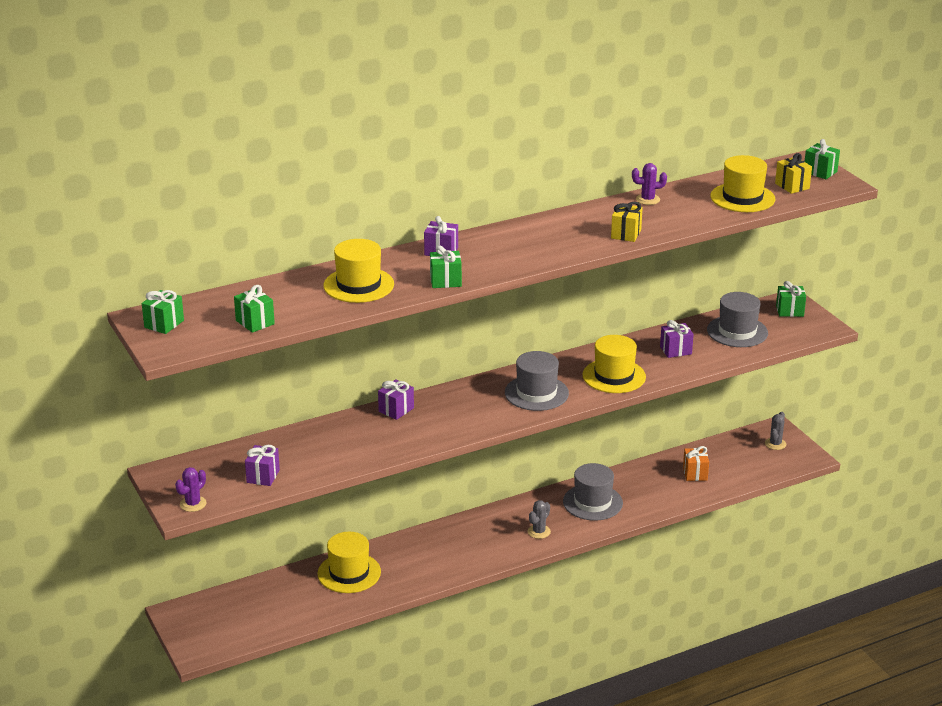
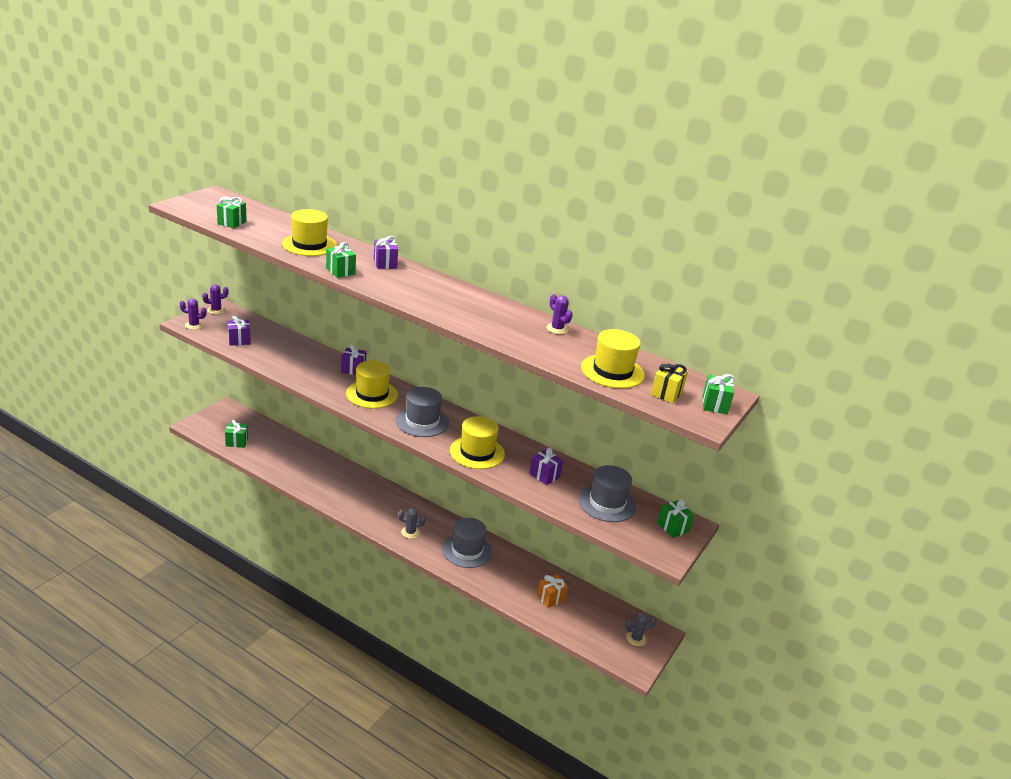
camera: 55 degrees right, 0 degrees up
(163, 479) = (216, 310): none -> purple cactus
(164, 324) = (211, 200): green gift -> green gift (237, 442)
(349, 573) = (306, 460): yellow hat -> yellow hat (372, 394)
(626, 234) = (485, 327): yellow gift -> none

